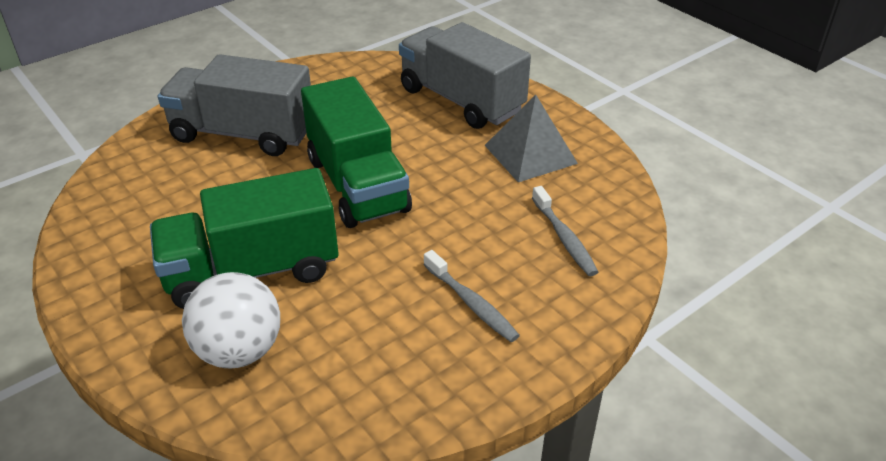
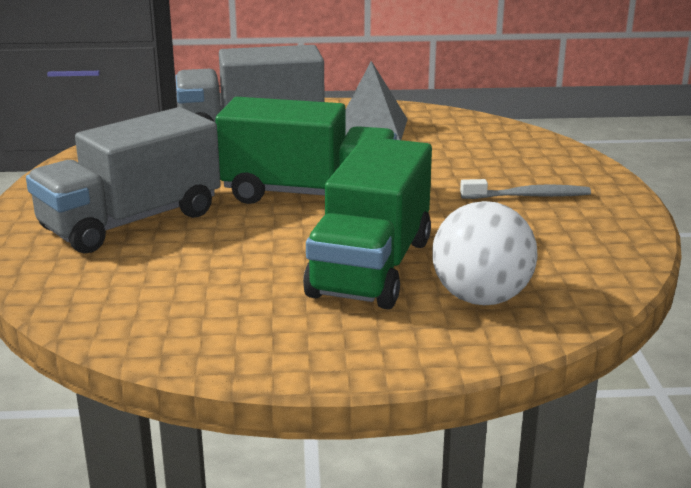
camera: 55 degrees left, 15 degrees down
(564, 238) = (491, 148): grey toothbrush -> none

